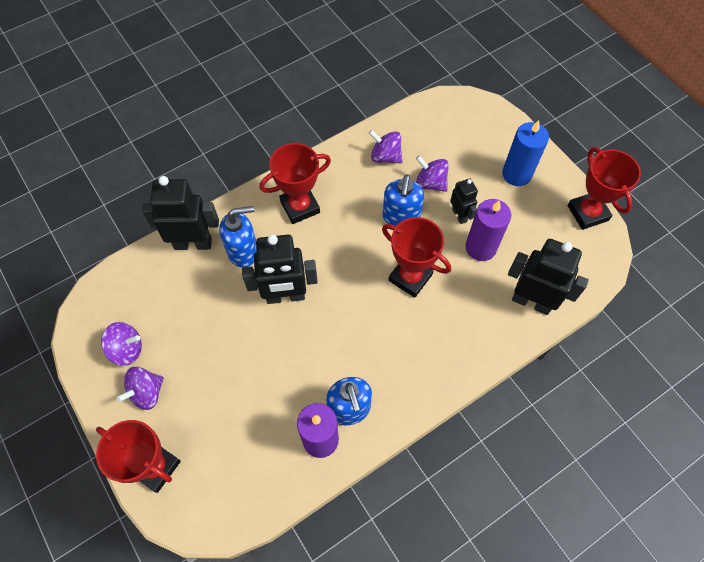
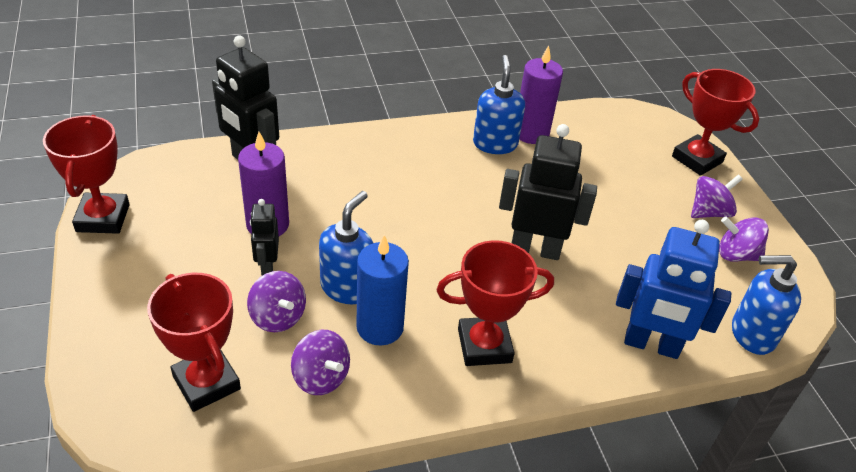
camera: 165 degrees left, 20 degrees down
(193, 243) = (651, 345): black robot -> blue robot
(243, 251) = (580, 313): blue soap dispenser -> blue soap dispenser (752, 334)
(410, 277) = (374, 222): red trophy -> red trophy (206, 382)
(516, 174) = (147, 289): blue candle -> blue candle (380, 327)

